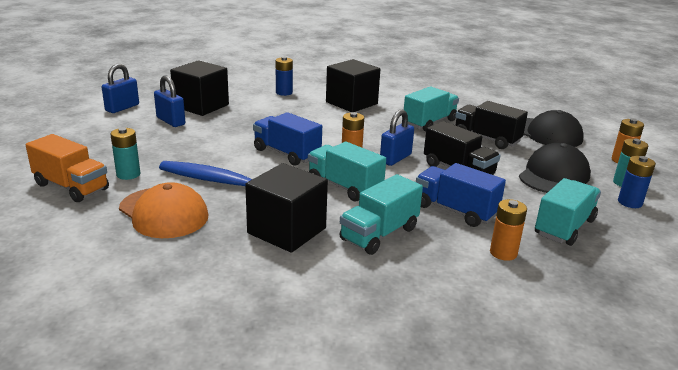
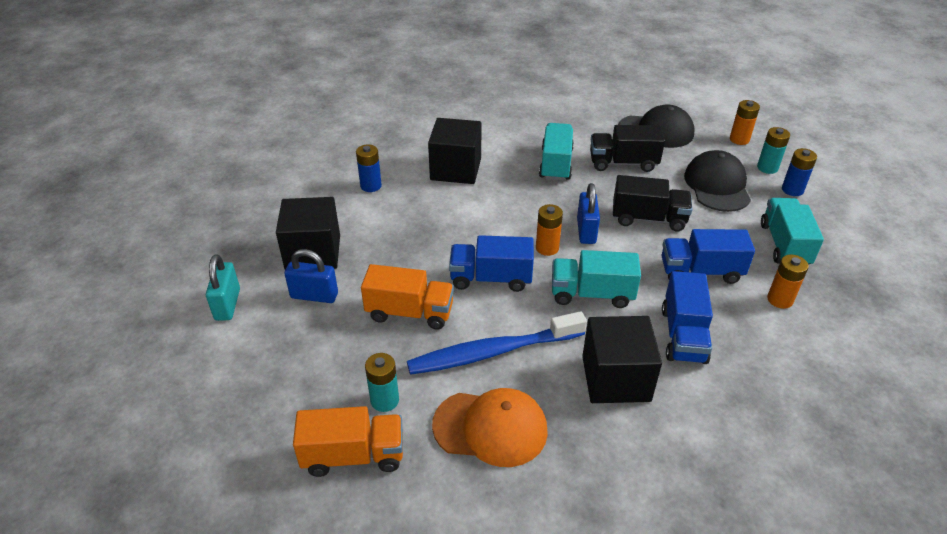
camera: 35 degrees left, 15 degrees up
(122, 108) = (227, 304): blue padlock -> turquoise padlock
(210, 147) = (410, 312): none -> orange truck
(379, 234) = (683, 335): turquoise truck -> blue truck

